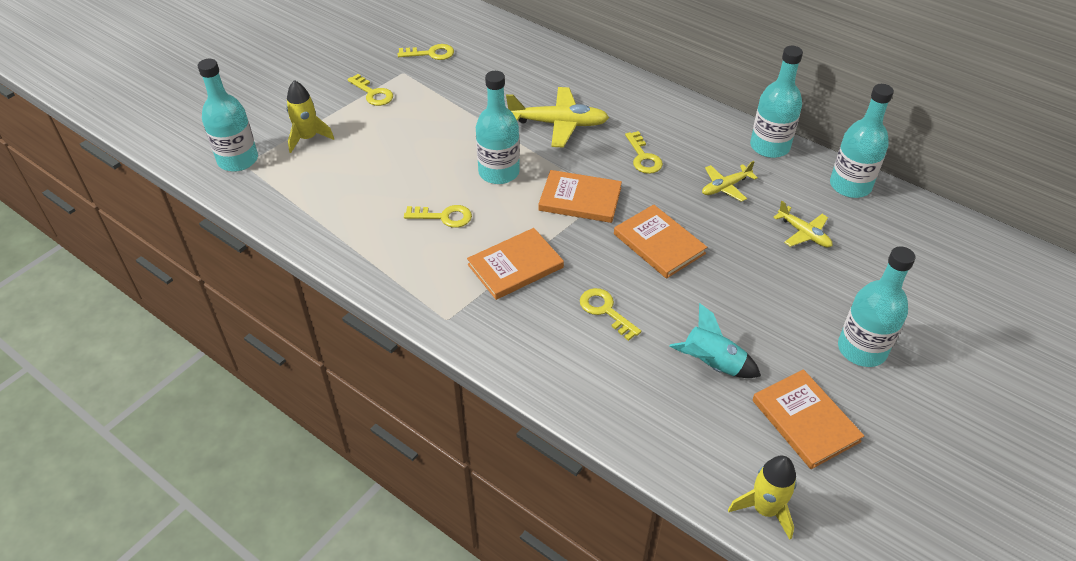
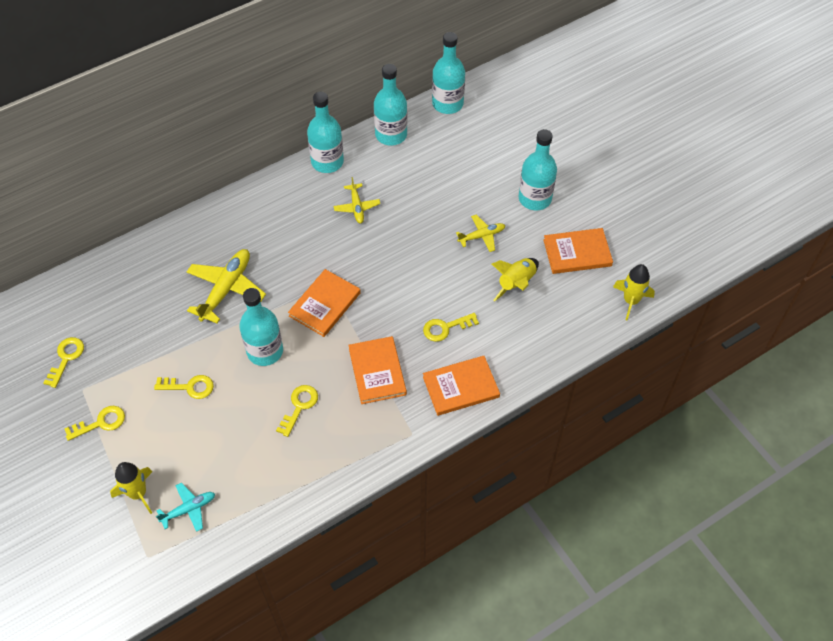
camera: 70 degrees left, 10 degrees up
(238, 160) = (138, 562): turquoise bottle -> turquoise bottle (447, 104)
(301, 175) = (189, 509): none -> turquoise plane
(643, 157) = (298, 245): yellow key -> yellow key (189, 387)
(659, 244) = (395, 271): orange book -> orange book (461, 387)
(712, 364) = (516, 283): turquoise rocket -> yellow rocket
(804, 233) = (424, 182): yellow plane -> yellow plane (481, 236)

